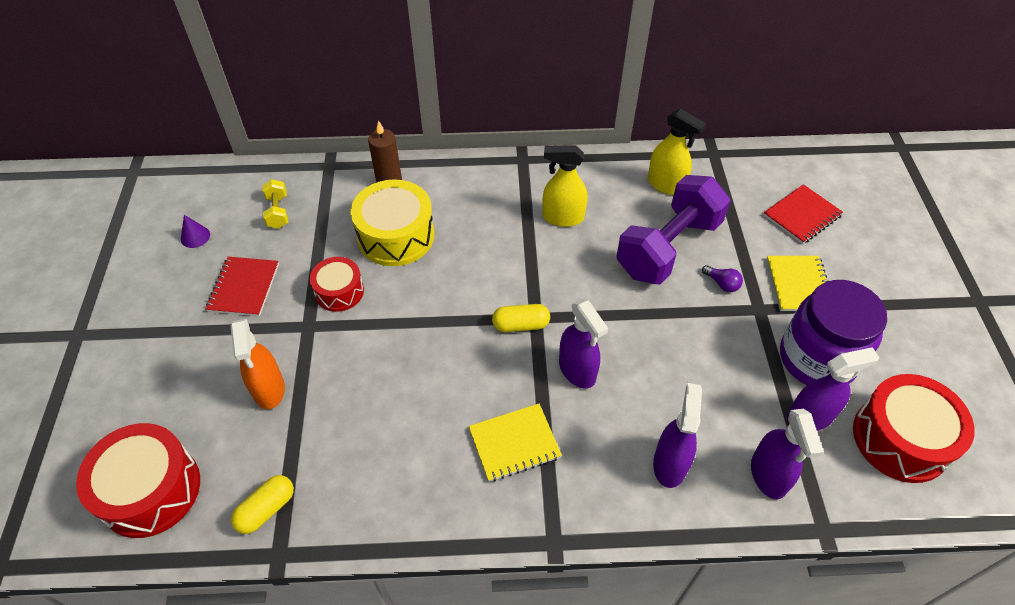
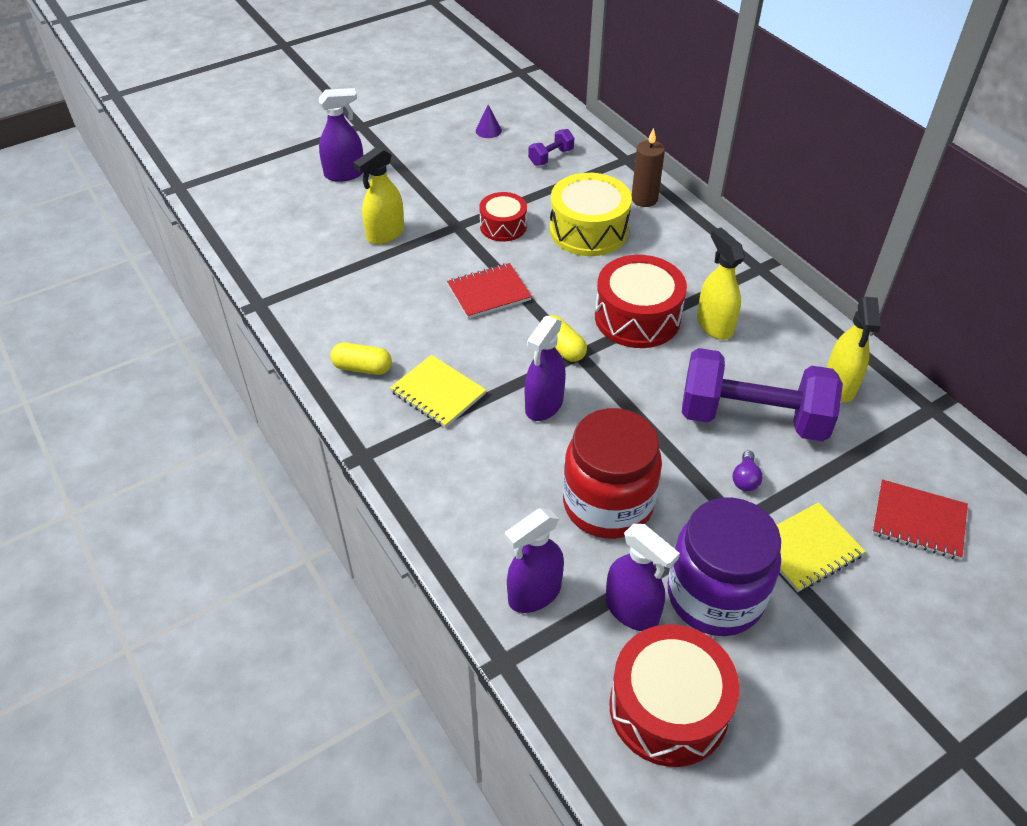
camera: 60 degrees right, 5 degrees down
(150, 490) = (268, 220): red drum -> red drum (637, 317)
(244, 288) = (463, 177): red notebook -> red notebook (489, 293)
(266, 509) = (289, 281): yellow capsule -> yellow capsule (362, 368)
(269, 389) = (385, 234): orange spray bottle -> yellow spray bottle
(278, 212) = (551, 157): yellow dumbbell -> purple dumbbell
(670, 464) = (492, 509): purple spray bottle -> purple spray bottle (345, 174)
(704, 380) = (607, 504): none -> red jar

